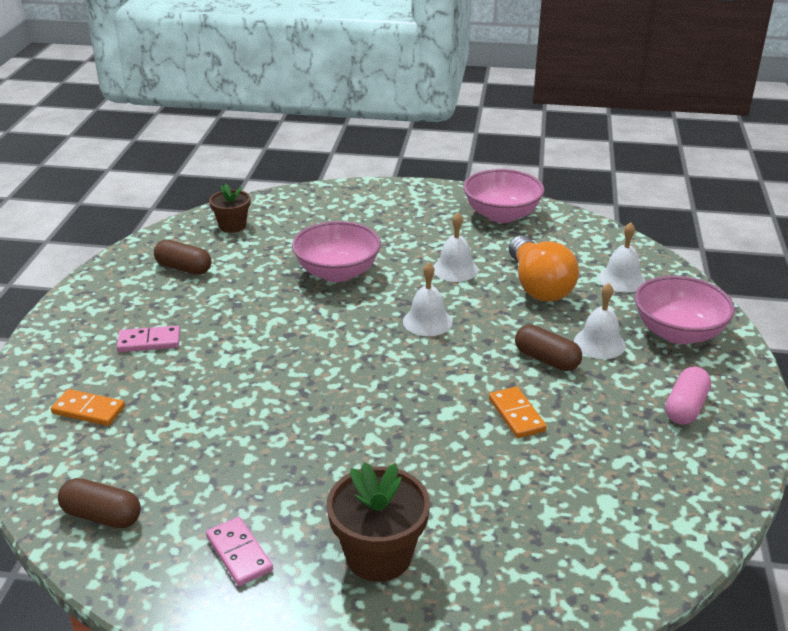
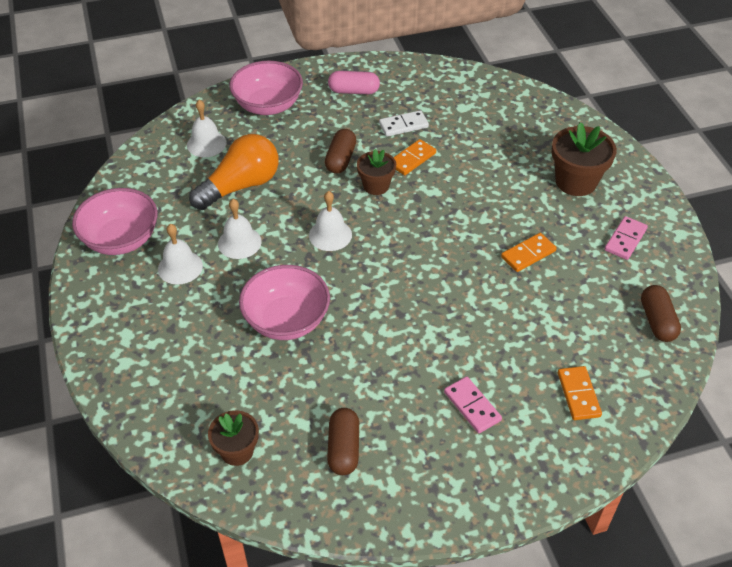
camera: 115 degrees left, 15 degrees up
(289, 451) = (528, 254): none -> orange domino
(484, 372) = (376, 186): none -> brown flower pot
(589, 429) = (403, 125): none -> white domino
(599, 343) = (304, 139): white bell -> white bell (180, 267)

